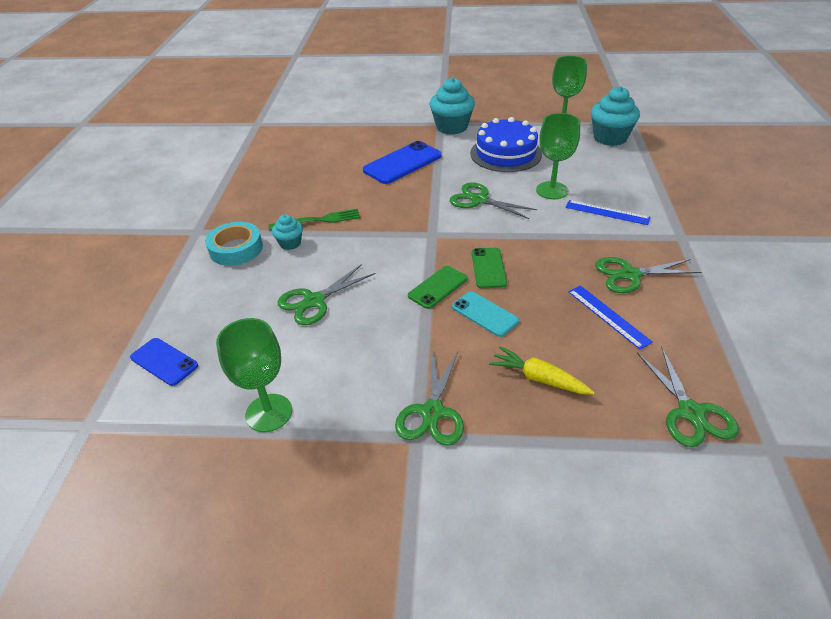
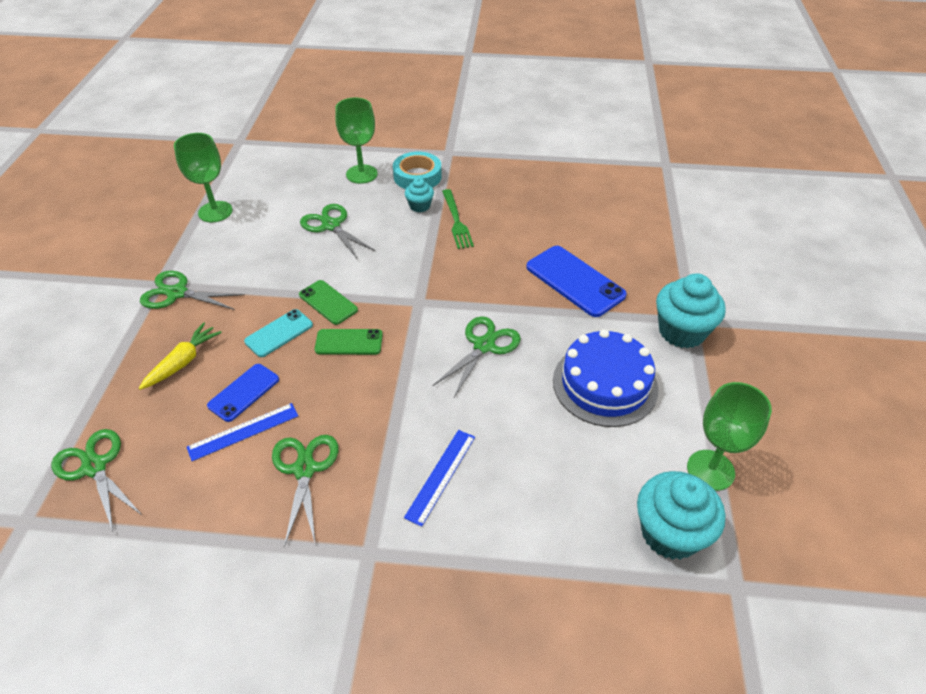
camera: 90 degrees right, 5 degrees up
(164, 362) = (285, 160): blue phone -> blue phone (244, 392)
(552, 190) = (502, 422): green goblet -> green goblet (361, 174)
(690, 412) = (94, 467): green scissors -> green scissors turned 60 degrees clockwise

